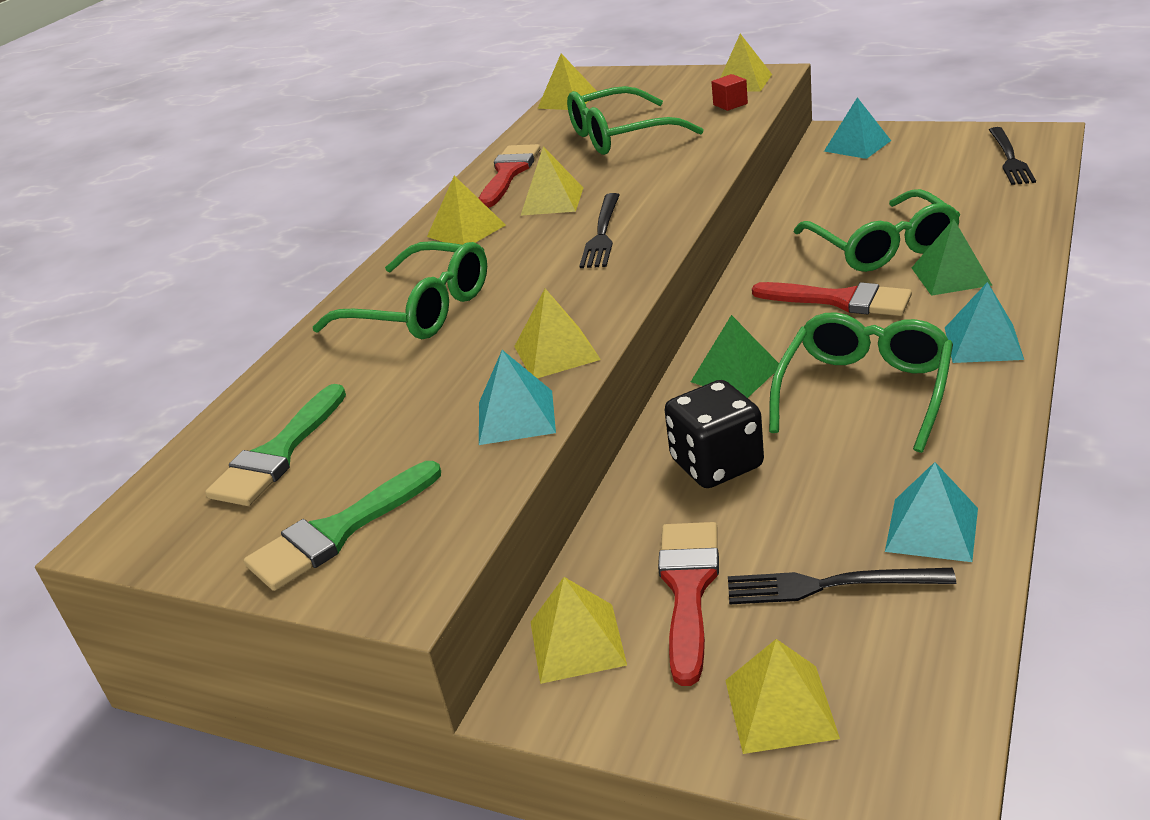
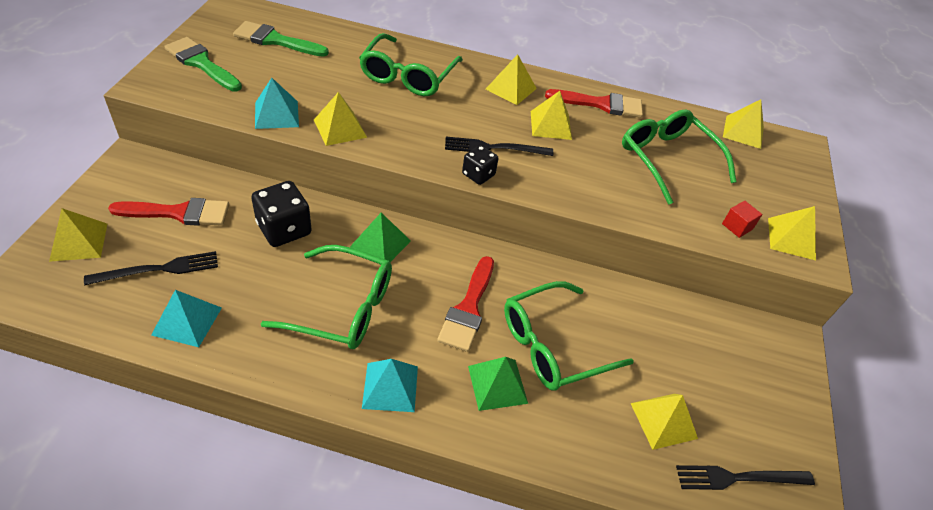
camera: 70 degrees right, 15 degrees up
(577, 642) = (157, 173): yellow pyramid -> yellow pyramid (663, 420)
(659, 240) = (478, 175): none -> black dice
(831, 585) = (157, 269): black fork -> black fork turned 75 degrees clockwise
(857, 146) = (760, 353): turquoise pyramid -> none

